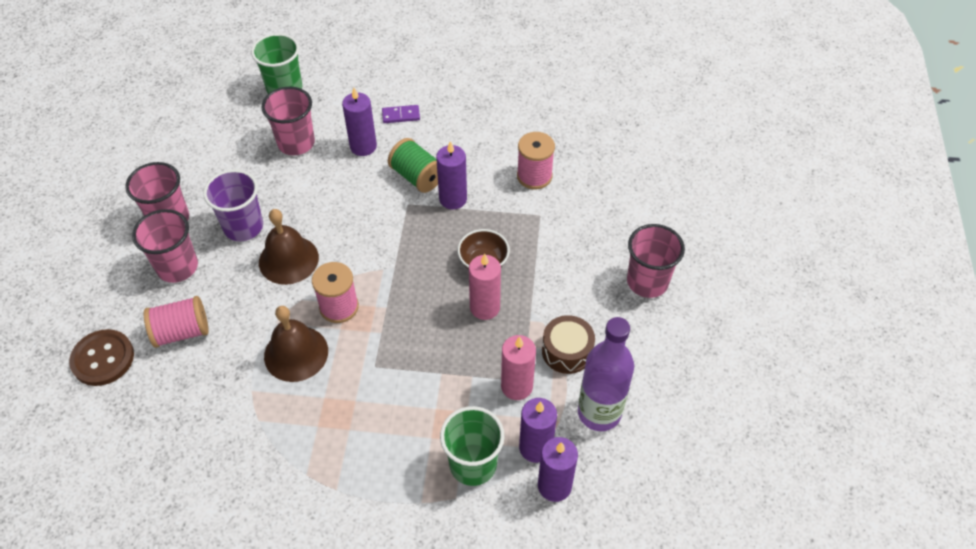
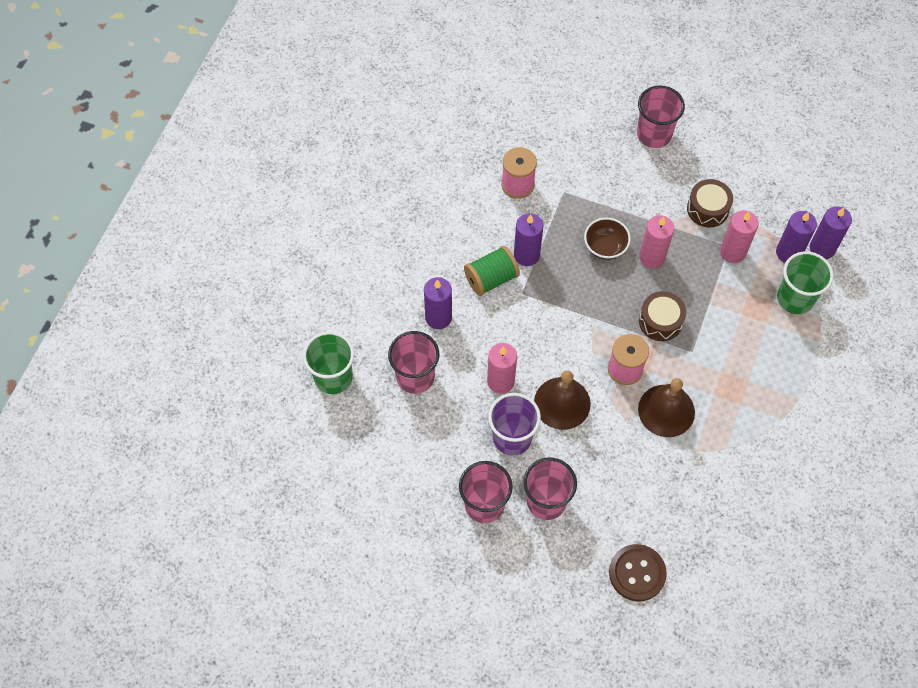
camera: 75 degrees left, 10 degrees up
(181, 332) = (622, 503): pink spool -> none
(304, 206) = (500, 381): none -> pink candle
(401, 115) = (406, 277): purple domino -> none
(405, 329) = (660, 321): none -> brown drum
(599, 412) = (767, 202): purple bottle -> none

